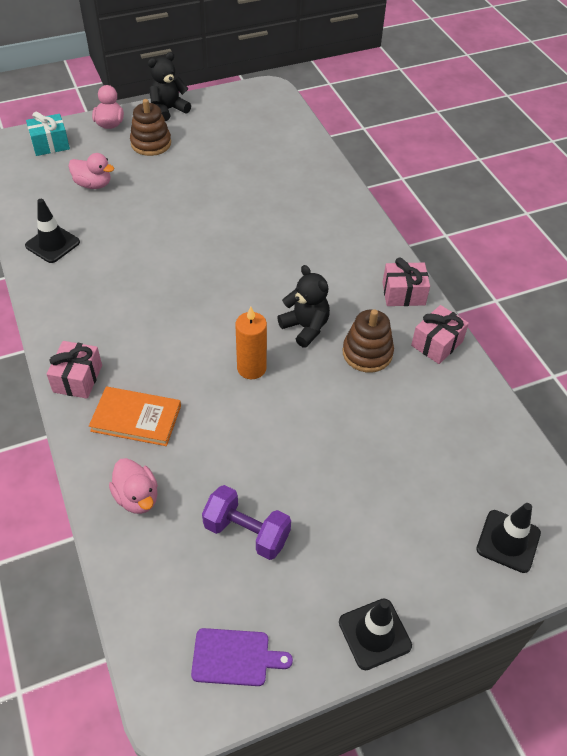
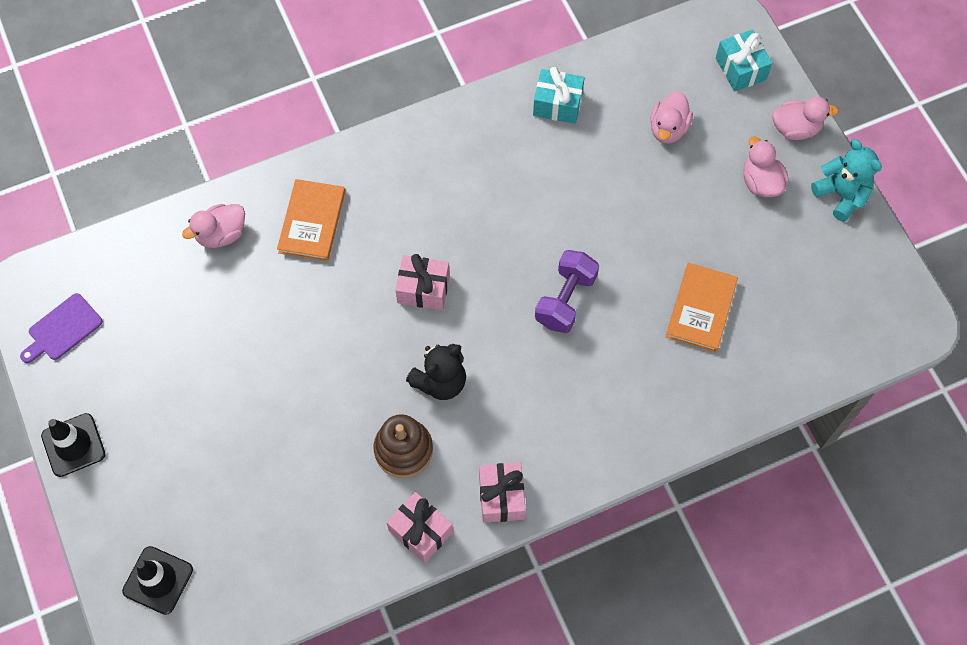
camera: 90 degrees right, 15 degrees up
(52, 244) = (557, 104): black traffic cone -> turquoise gift
(78, 378) = (362, 162): pink gift -> pink gift (423, 289)
(151, 143) = (760, 182): brown stacking toy -> pink duck
(168, 109) = (841, 195): black teddy bear -> turquoise teddy bear
(235, 657) = (62, 329): purple cutting board -> purple cutting board turned 45 degrees clockwise
(246, 532) = (180, 332): purple dumbbell -> purple dumbbell (565, 300)
(250, 180) = (701, 309): none -> orange book
(251, 368) = (378, 326): orange candle -> none

